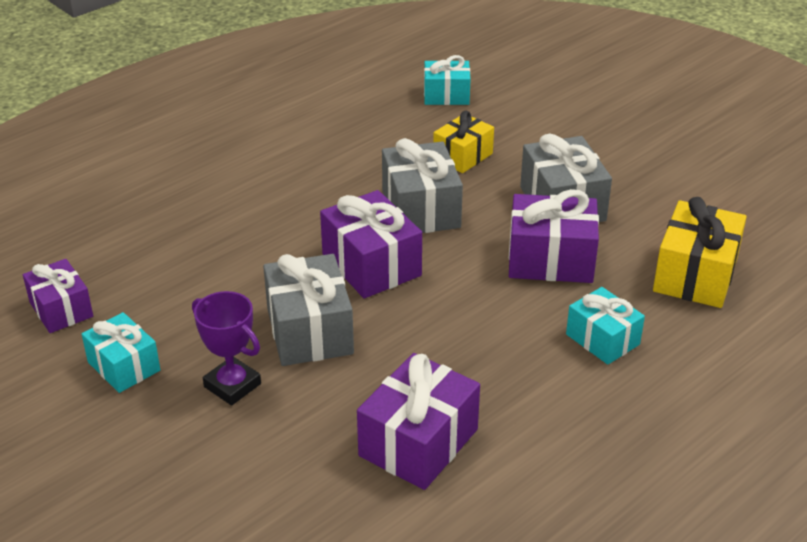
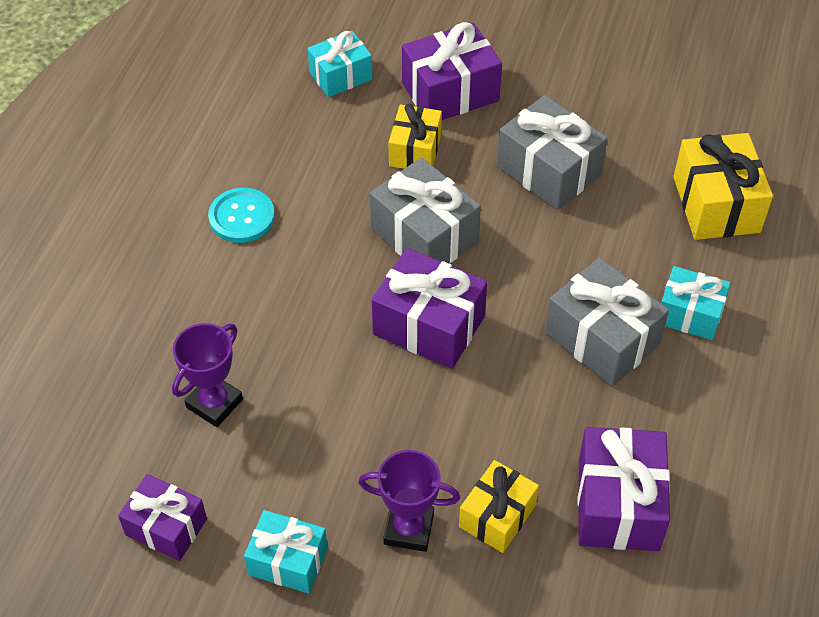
camera: 30 degrees left, 15 degrees up
(166, 251) = (214, 403): none -> purple trophy
(293, 152) = (241, 217): none -> turquoise button
(310, 331) = (431, 431): grey gift -> grey gift (602, 339)
(310, 407) = (497, 516): none -> yellow gift
(550, 260) = (584, 243): purple gift -> purple gift (450, 92)

